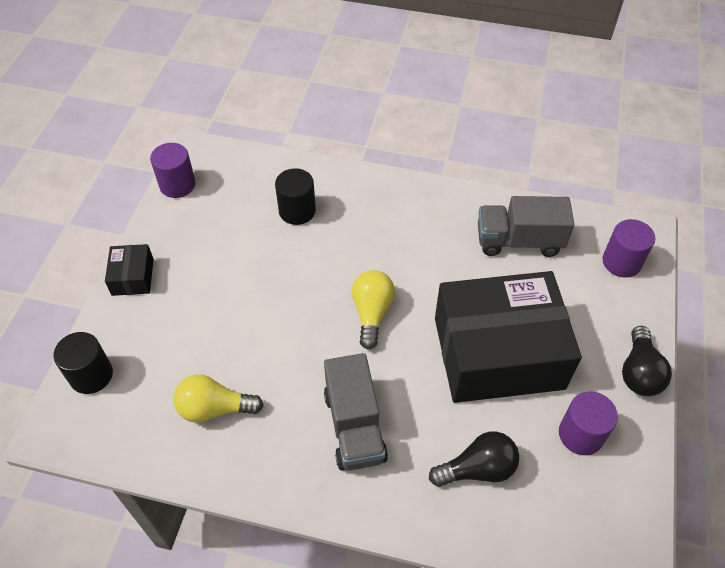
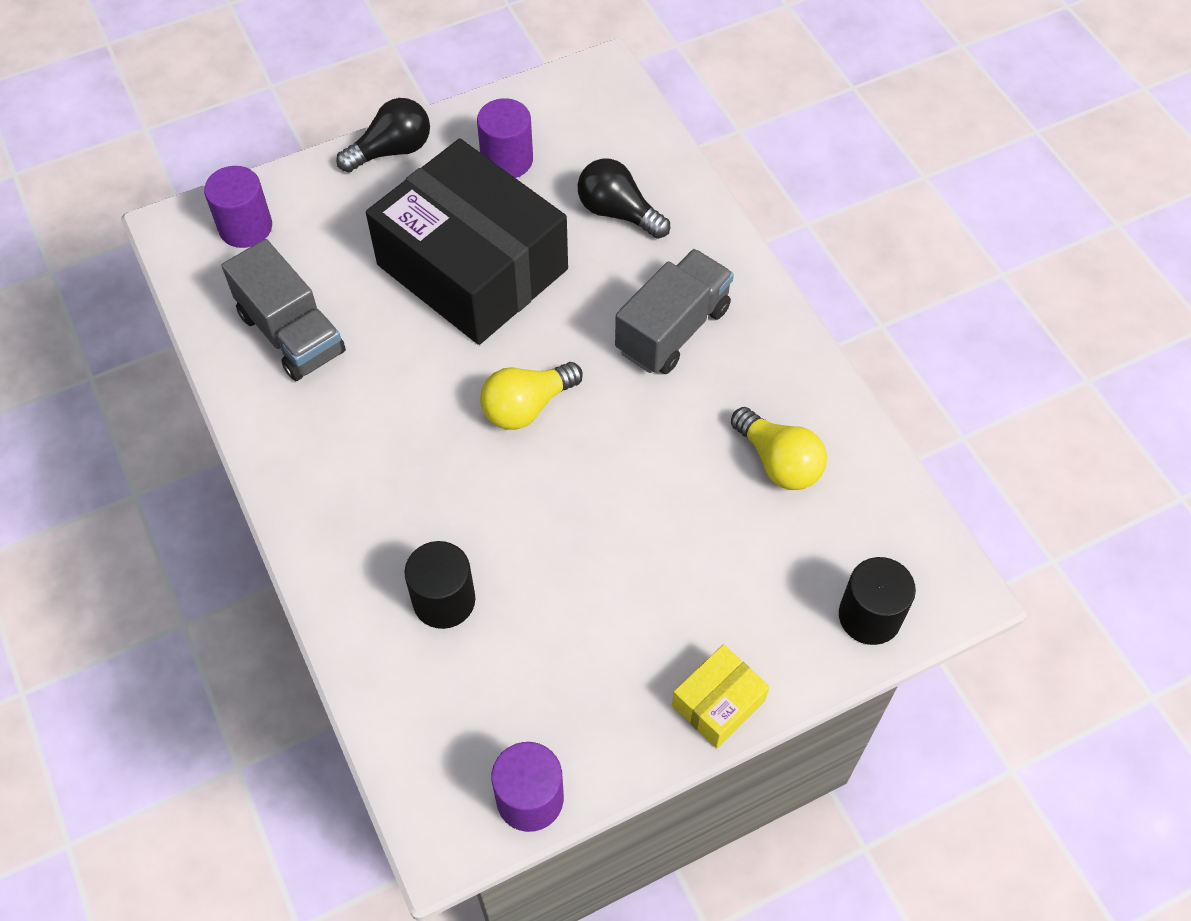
camera: 130 degrees left, 5 degrees up
(132, 277) = (718, 703): black box -> yellow box

